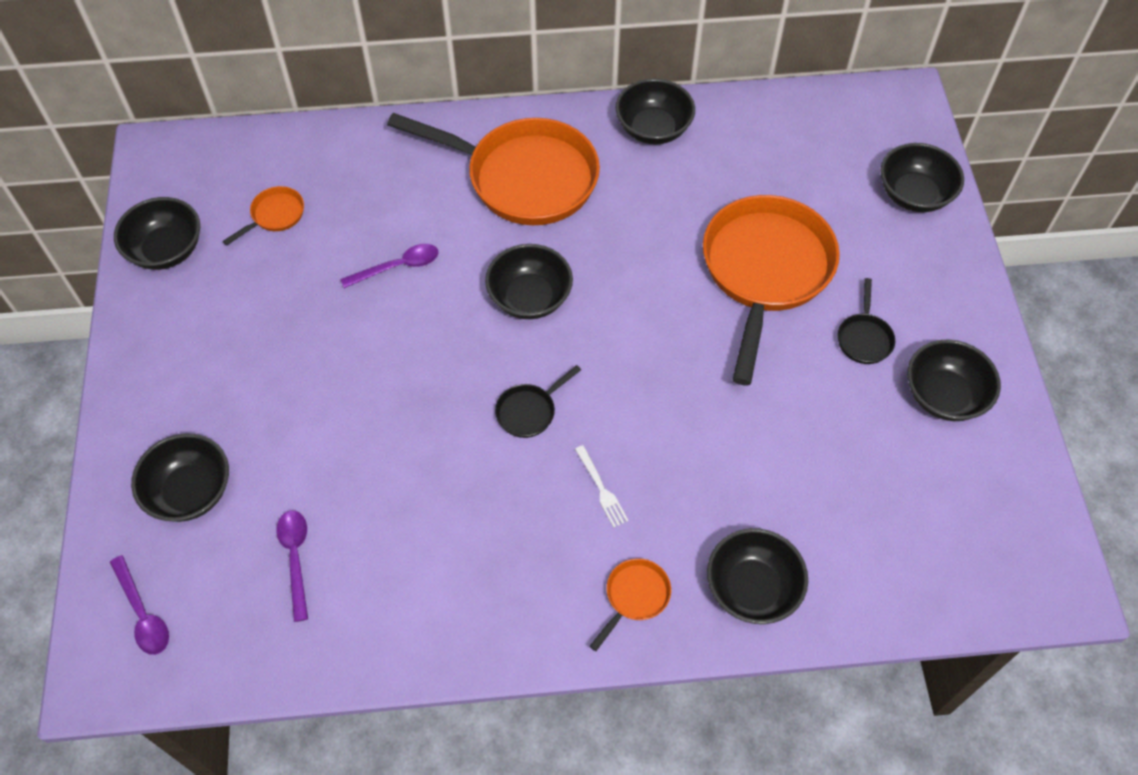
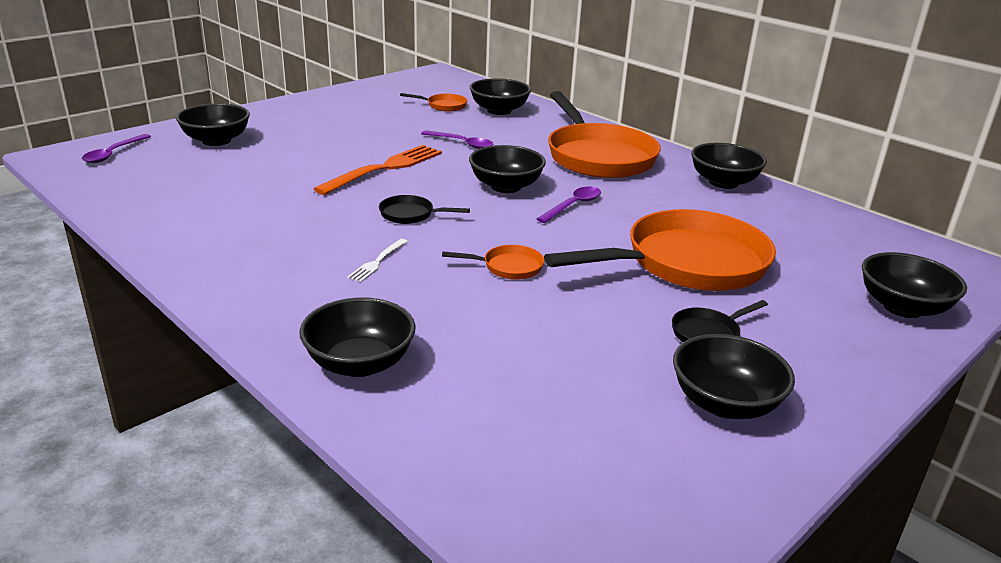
camera: 50 degrees right, 30 degrees down
(166, 250) = (377, 91): black bowl -> black bowl (499, 111)
(295, 558) = (197, 180): purple spoon -> purple spoon (573, 206)
(405, 372) = (384, 168): none -> orange fork
(635, 597) = (289, 308): orange pan -> orange pan (508, 267)

